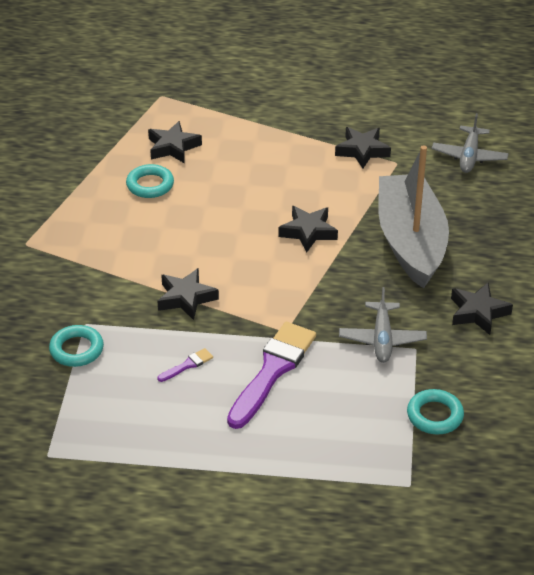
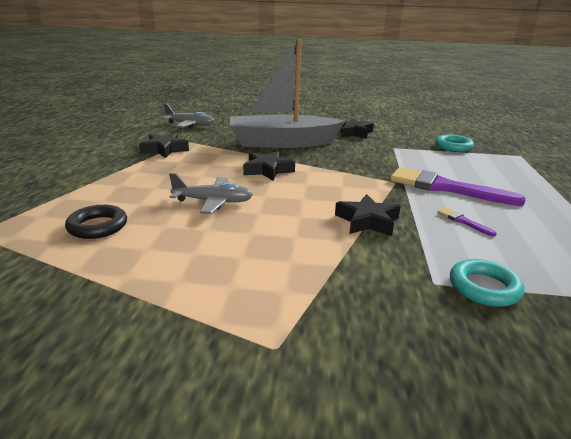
camera: 90 degrees left, 15 degrees down
(150, 185) = (167, 241): turquoise ring -> none
(173, 147) = (97, 226): black star -> black ring
(382, 339) = (389, 155): grey plane -> grey plane (213, 202)

